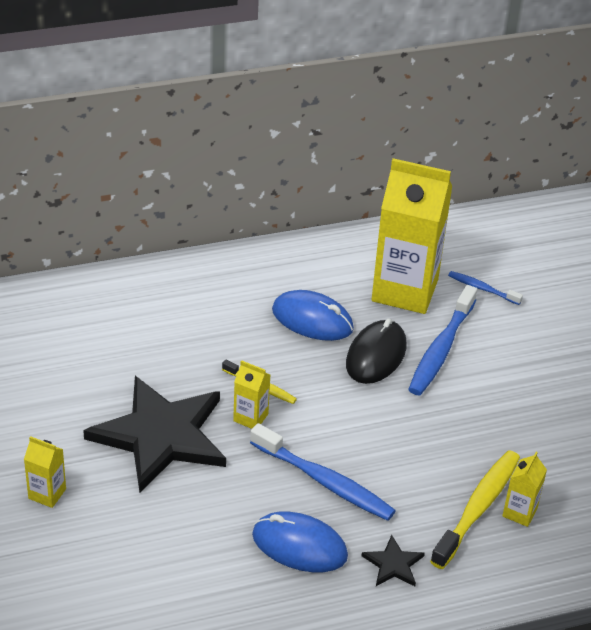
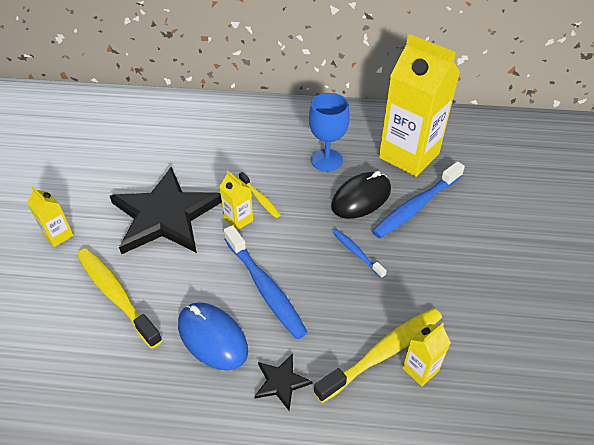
camera: 25 degrees right, 5 degrees up
(165, 536) = (116, 295): none -> yellow toothbrush
(312, 319) = (326, 160): blue mouse -> blue goblet
(482, 288) = (472, 169): blue toothbrush -> blue toothbrush (356, 253)

